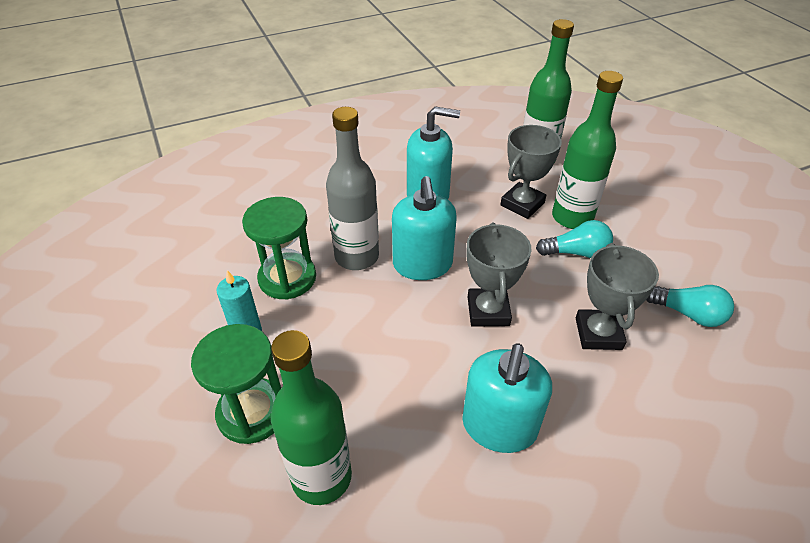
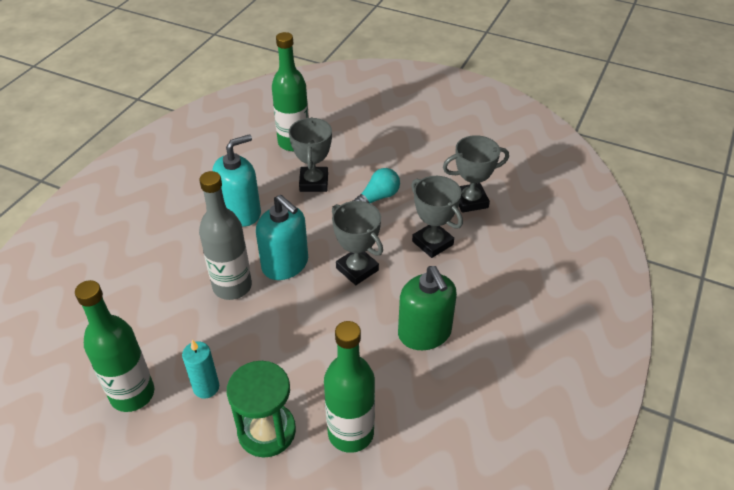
camera: 40 degrees left, 0 degrees up
(287, 278) = (195, 333): green hourglass -> none
(499, 426) = (424, 333): turquoise soap dispenser -> green soap dispenser
(572, 217) = (354, 174): green bottle -> green bottle (132, 394)
(688, 314) = (470, 201): turquoise light bulb -> grey trophy

